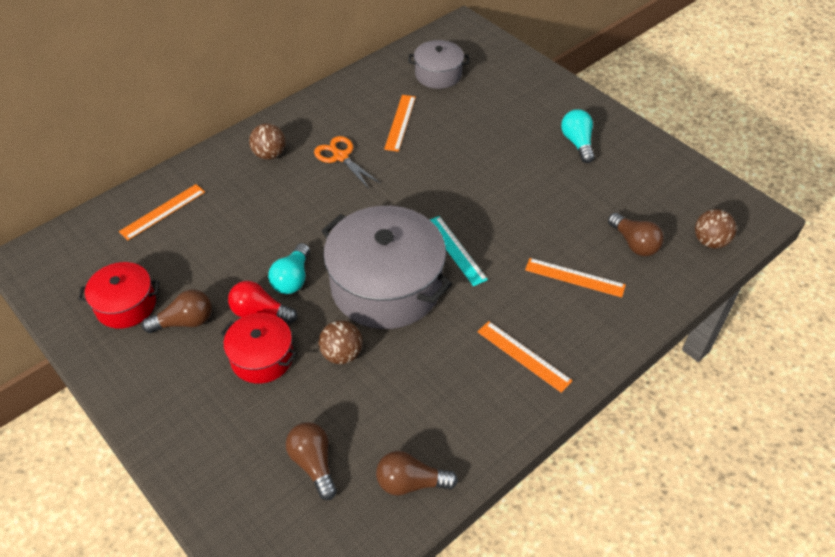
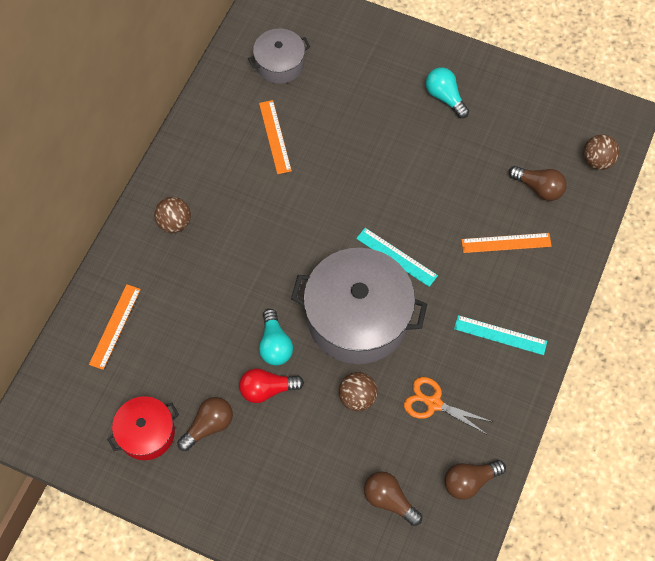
camera: 25 degrees left, 15 degrees up
(262, 357) = (294, 429): red pot -> none
(340, 156) = (241, 198): orange scissors -> orange scissors (433, 403)
(523, 356) = (500, 335): orange ruler -> turquoise ruler

